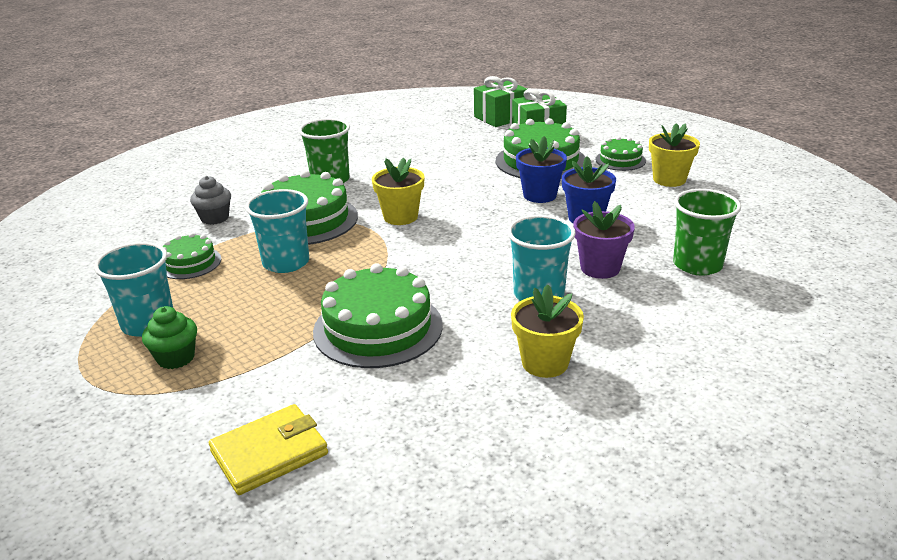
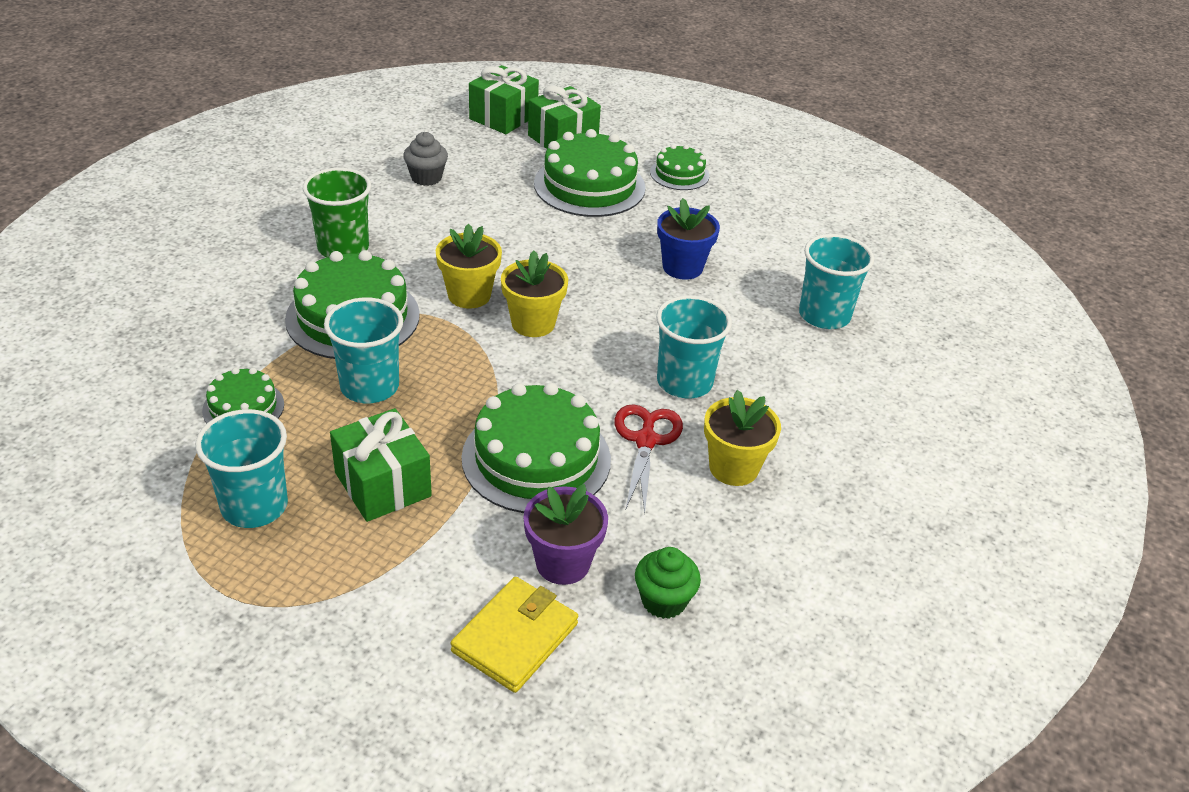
camera: 25 degrees left, 10 degrees up
(176, 358) = (325, 545): green cupcake -> green cupcake (663, 601)
(215, 218) = (227, 332): grey cupcake -> grey cupcake (426, 178)
(248, 325) = (383, 484): none -> green gift
(478, 330) = (646, 441): none -> red scissors
(539, 195) = (615, 240): blue flower pot -> none
(600, 268) = (730, 336): purple flower pot -> purple flower pot (563, 563)
(669, 179) = (745, 198): yellow flower pot -> yellow flower pot (533, 323)
(697, 265) = (824, 315): green cup -> turquoise cup

